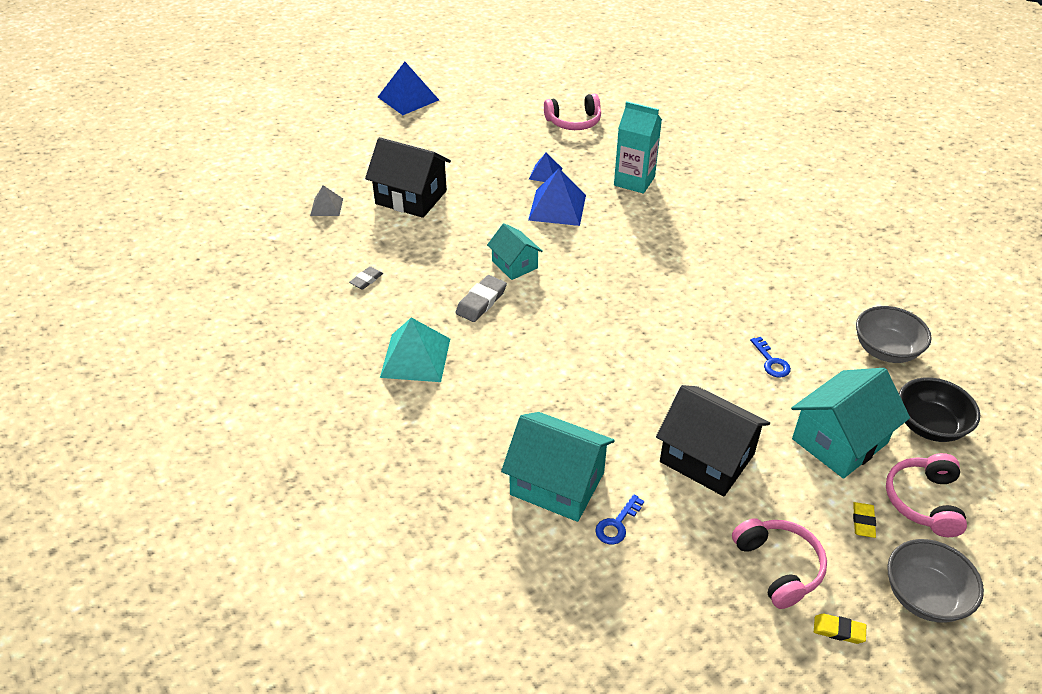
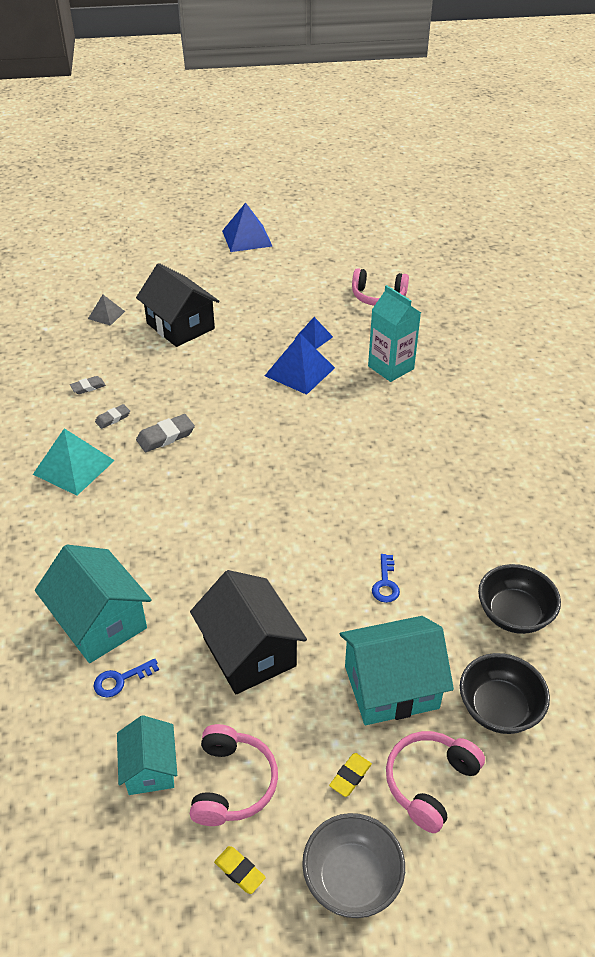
camera: 25 degrees right, 0 degrees up
(416, 301) = (113, 418): none -> grey eraser
(514, 264) = (220, 412): turquoise house -> turquoise house (150, 768)
(885, 350) = (514, 614): grey bowl -> black bowl

